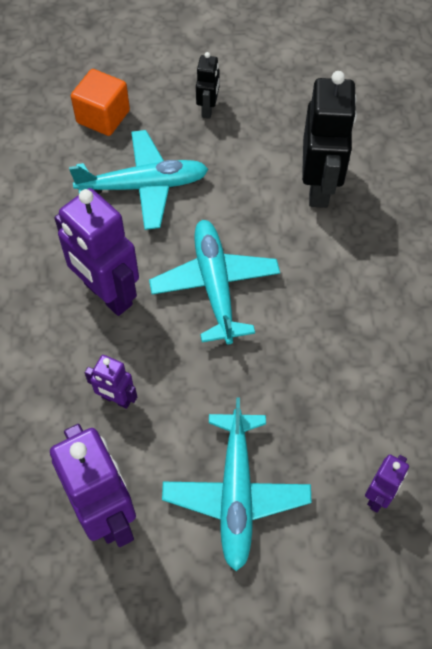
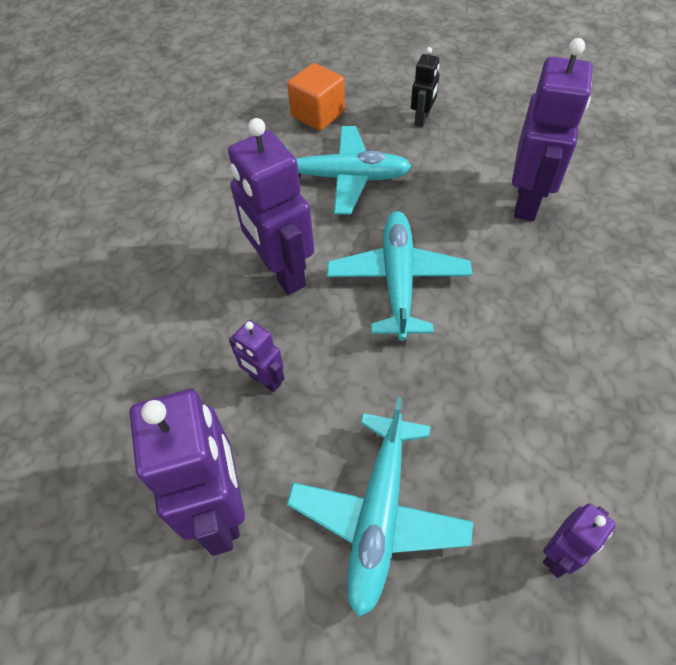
camera: 15 degrees right, 5 degrees down
(319, 187) = (527, 201): black robot -> purple robot

